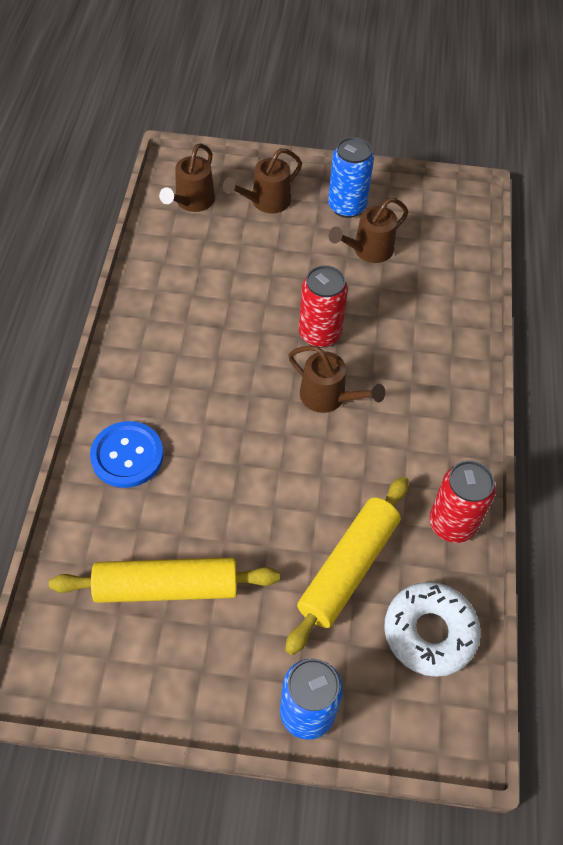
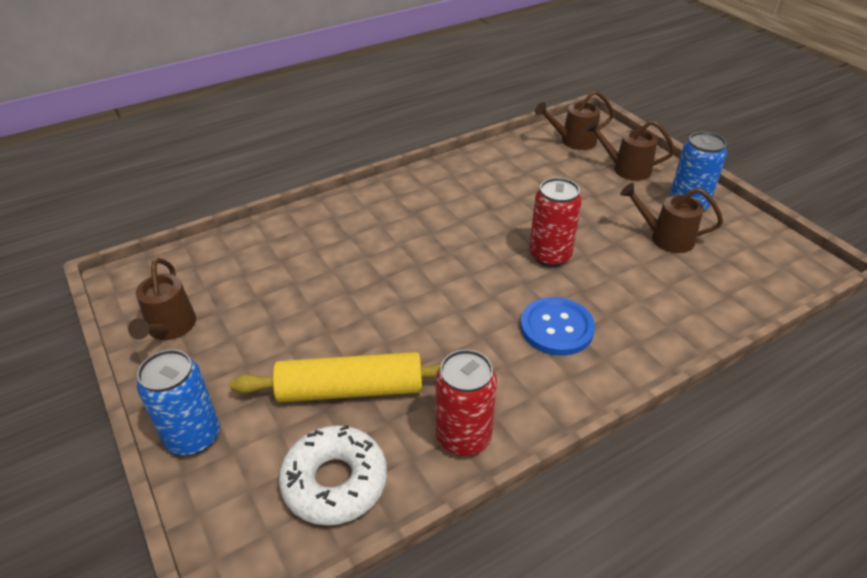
camera: 55 degrees right, 15 degrees down
(127, 455) = (333, 225): blue button -> blue button (556, 328)
(166, 587) = (245, 298): yellow rolling pin -> none
(329, 397) = (498, 292): brown watering can -> brown watering can (169, 329)

